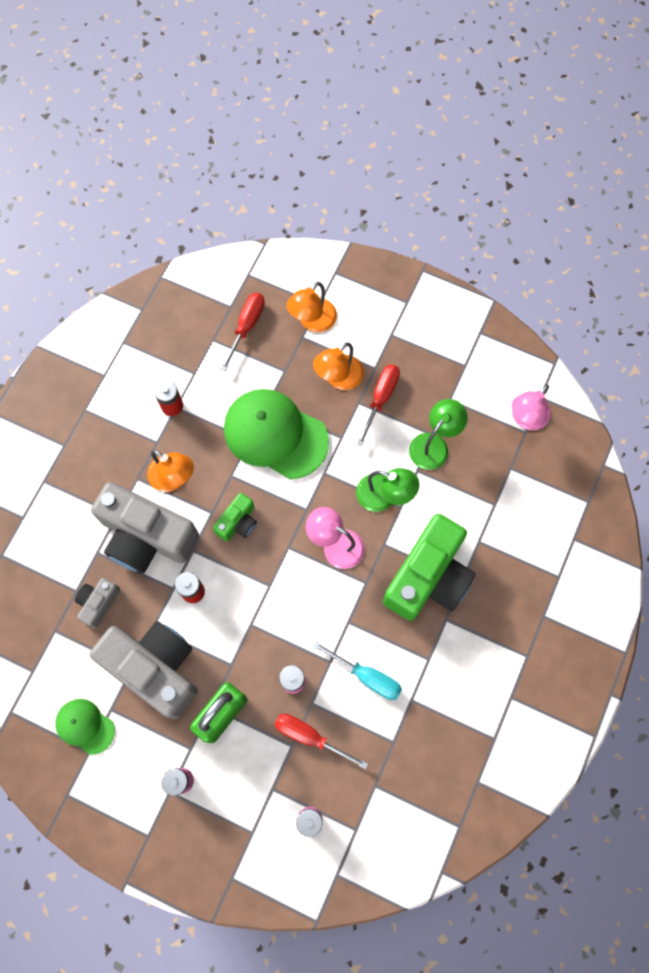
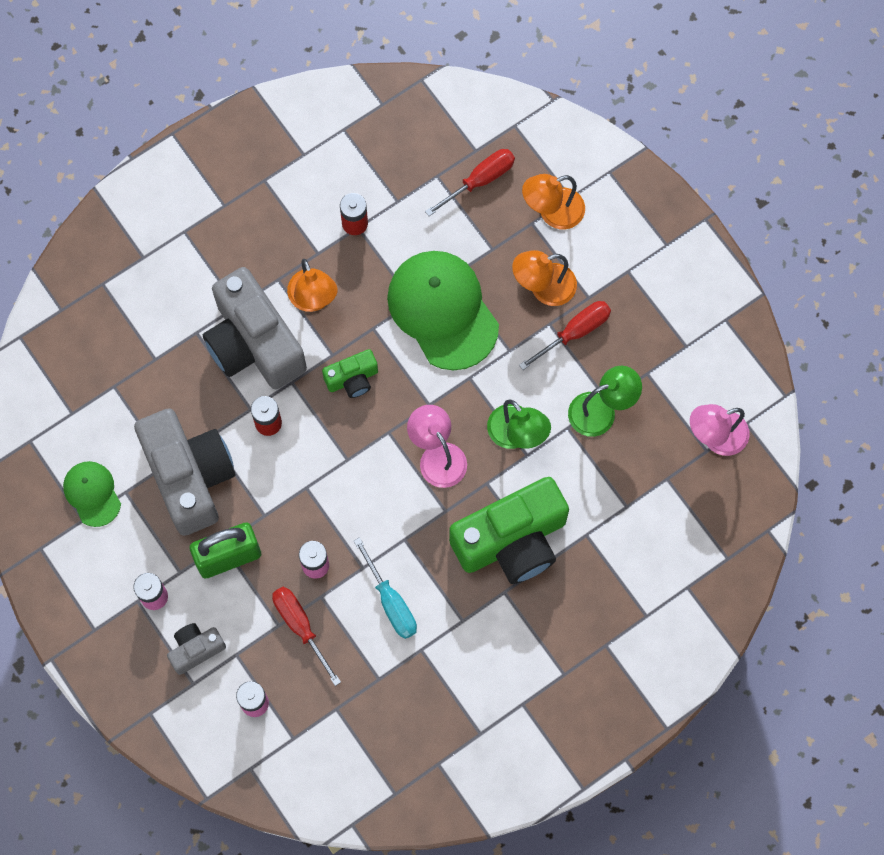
camera: 30 degrees right, 0 degrees up
(98, 603) = (170, 383): grey camera -> grey camera (196, 649)

